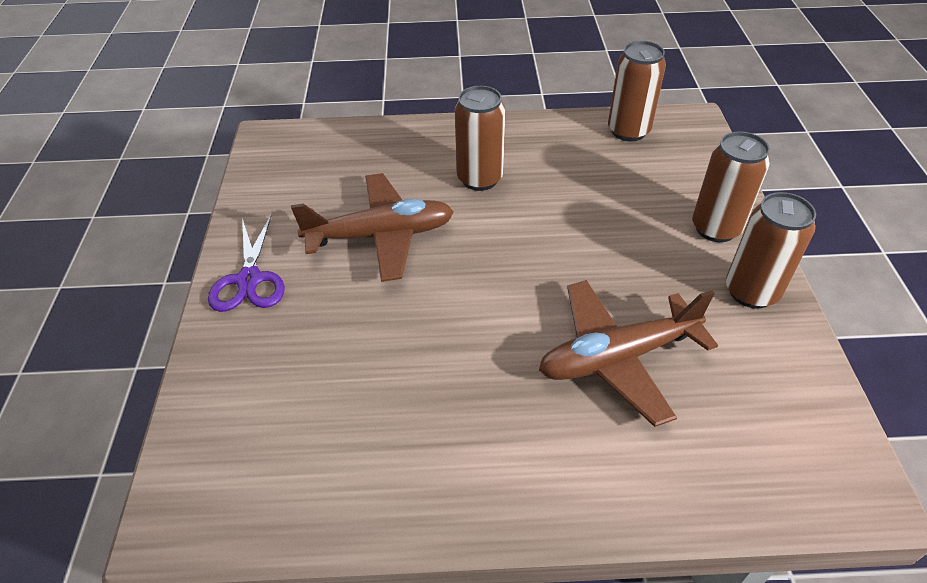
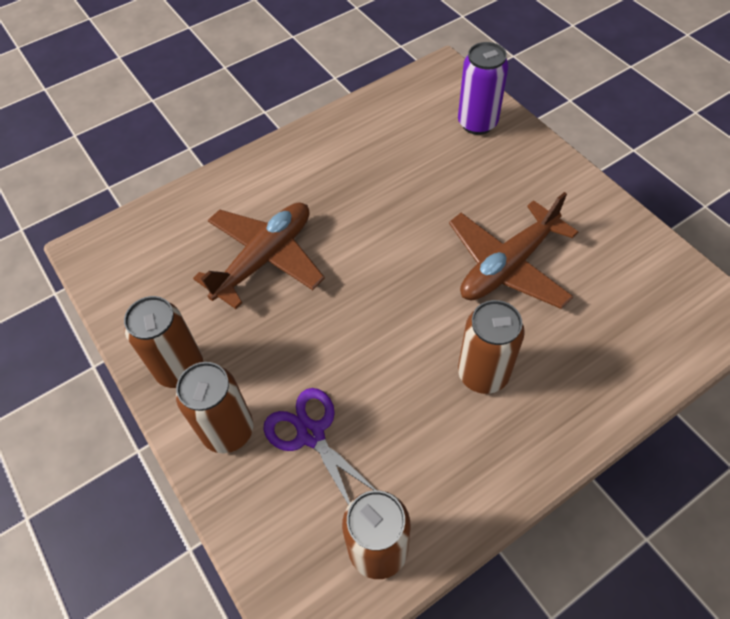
camera: 150 degrees right, 10 degrees up
(236, 398) = (477, 123): none -> purple can
(249, 280) = (559, 184): purple scissors -> purple scissors (311, 434)

